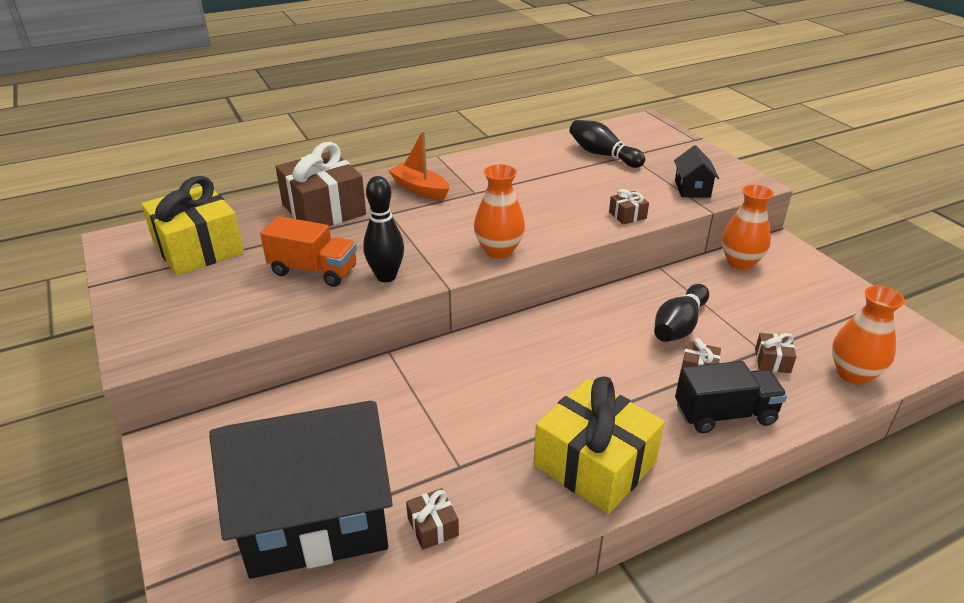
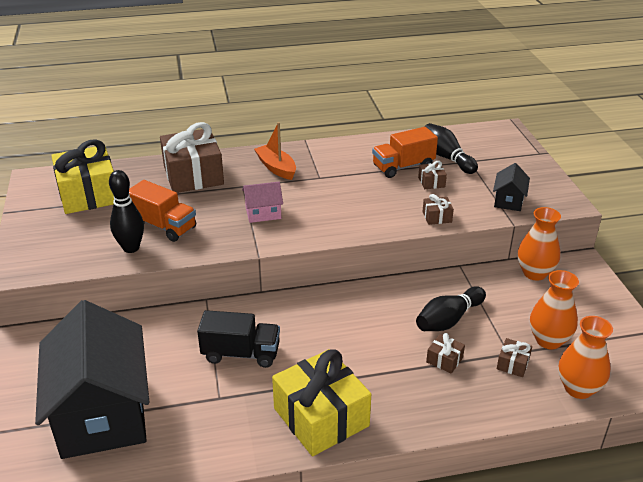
camera: 15 degrees right, 0 degrees up
(315, 518) = (103, 413): black house -> black house turned 75 degrees clockwise
(386, 276) = (215, 239): black bowling pin -> black bowling pin (131, 248)
(429, 239) = (263, 213): none -> pink house
(433, 527) = (180, 437): brown gift -> brown gift (431, 182)
(499, 250) = (313, 232): orange vase -> orange vase (548, 340)
(562, 170) = (403, 167): none -> orange truck
(724, 414) = (446, 400): black truck -> black truck (241, 353)

